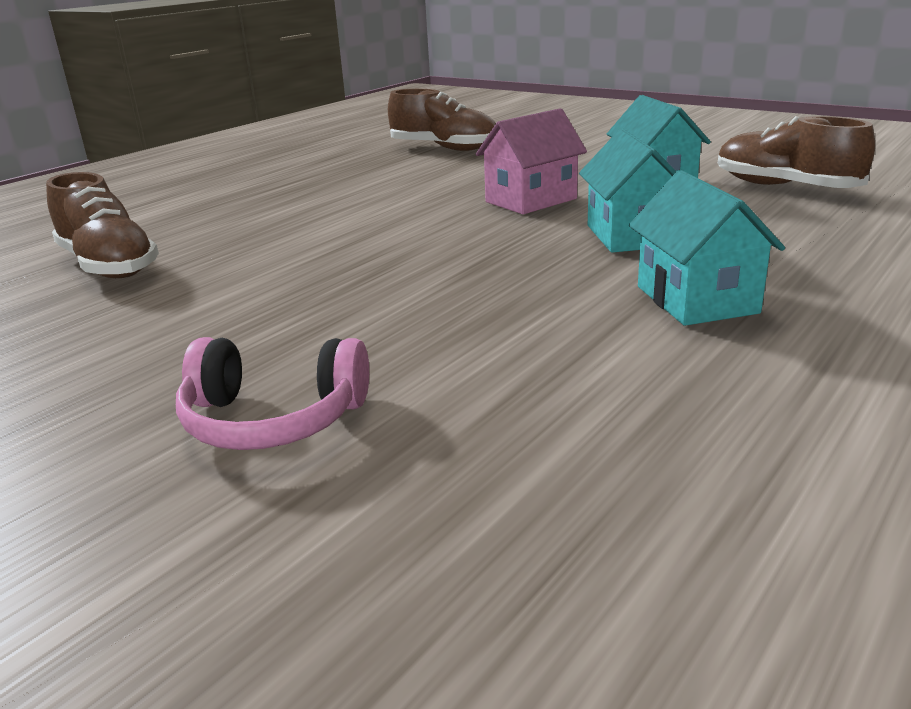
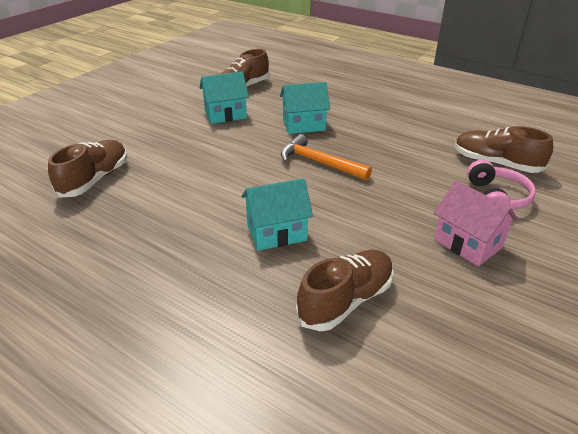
camera: 95 degrees left, 10 degrees up
(443, 450) = (496, 164): none -> brown shoe
(472, 249) = (319, 163): none -> orange hammer
(531, 200) = (242, 147): pink house -> pink house (467, 243)
(696, 299) = (374, 118): turquoise house -> turquoise house (276, 233)

